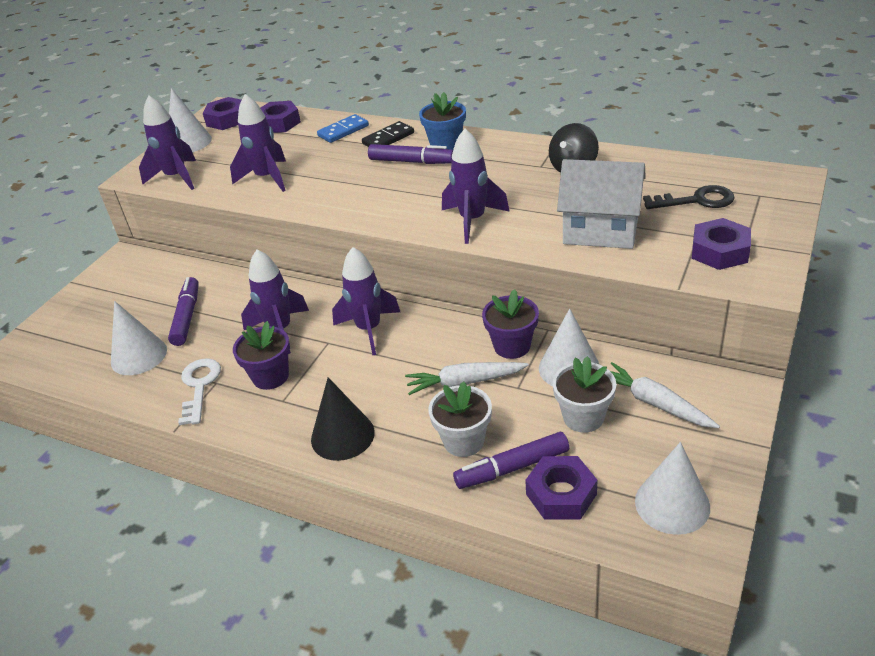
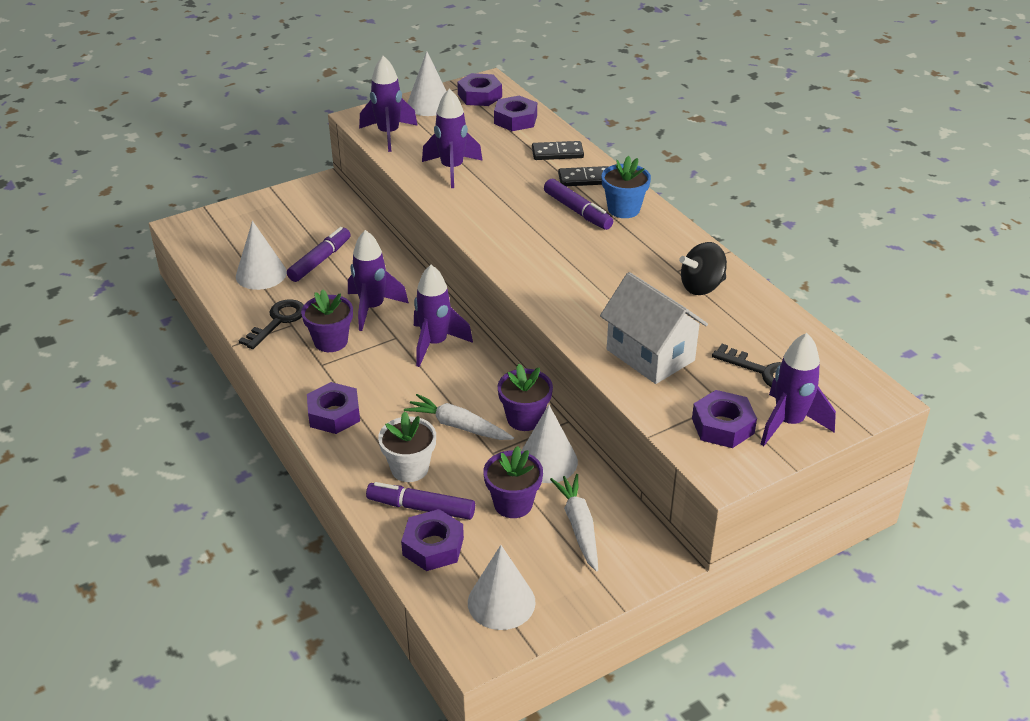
camera: 30 degrees right, 0 degrees up
(199, 386) = (278, 321): white key -> black key
(342, 435) = (334, 414): black cone -> purple nut
(343, 131) = (557, 153): blue domino -> black domino
(472, 221) = (562, 291): purple rocket -> purple rocket (789, 423)
(583, 417) = (513, 504): white flower pot -> purple flower pot

